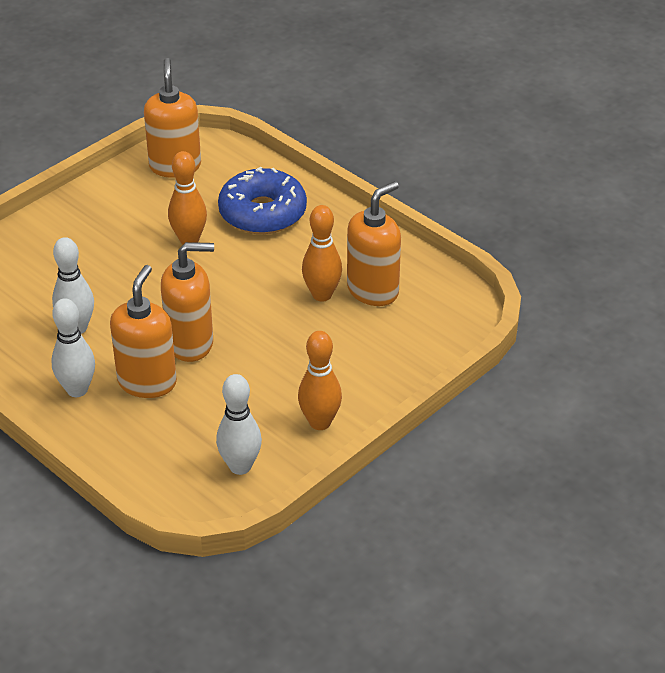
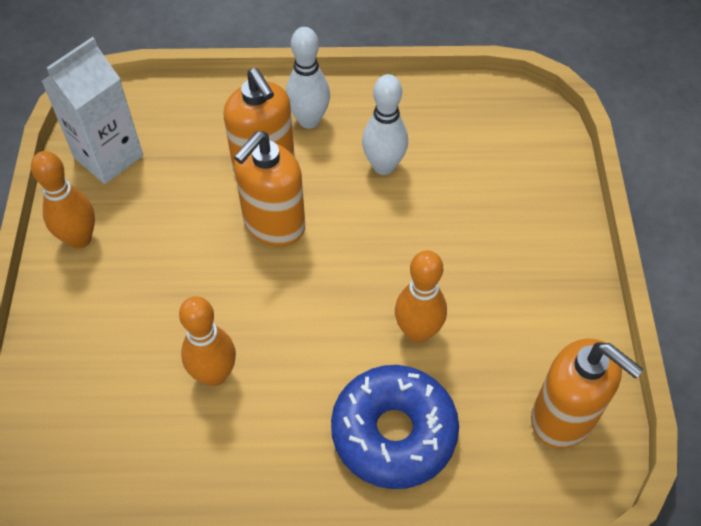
camera: 135 degrees right, 15 degrees up
(240, 466) = (108, 156): white bowling pin -> white carton
(373, 290) = (168, 424): orange soap dispenser -> none

